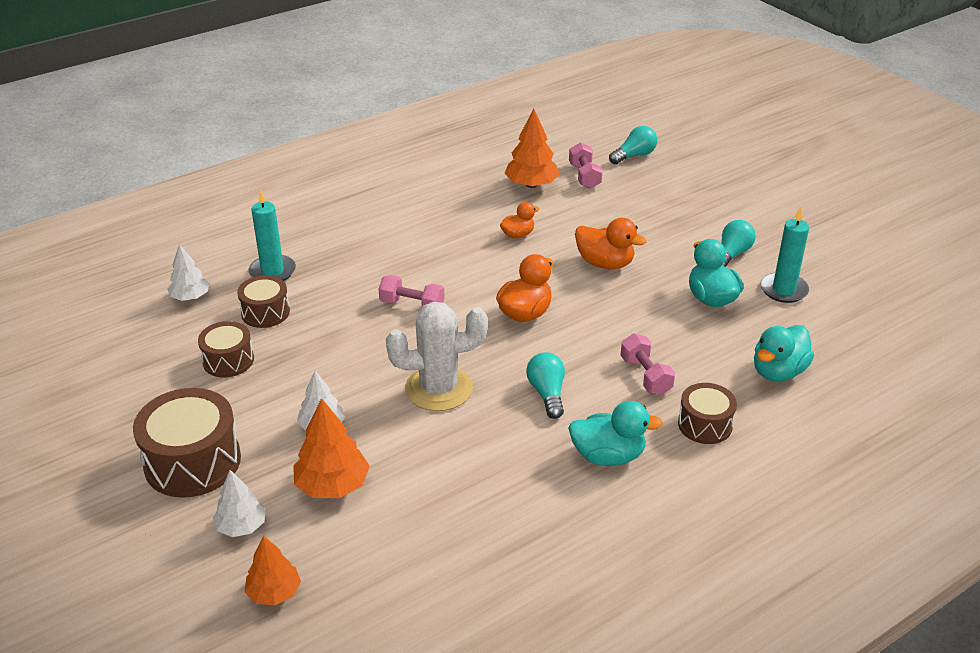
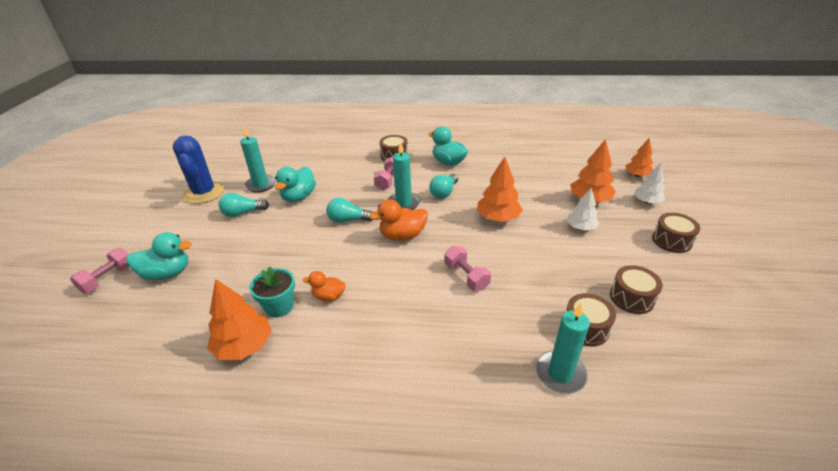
camera: 140 degrees left, 0 degrees up
(190, 297) = (656, 385): white tree -> none
(193, 462) = (671, 241): brown drum -> brown drum, size x0.59
(438, 389) = (498, 218): white cactus -> orange tree
(547, 212) = (279, 306): none -> turquoise flower pot
(577, 352) = (403, 203): none -> turquoise candle
(584, 176) = (195, 328): pink dumbbell -> pink dumbbell (108, 278)
(605, 263) = (312, 243): orange duck -> none
(634, 155) = (126, 327): turquoise light bulb -> turquoise light bulb (348, 220)
(778, 372) = (333, 159): turquoise duck -> turquoise duck (167, 273)
(820, 251) = (204, 193): none -> blue cactus

